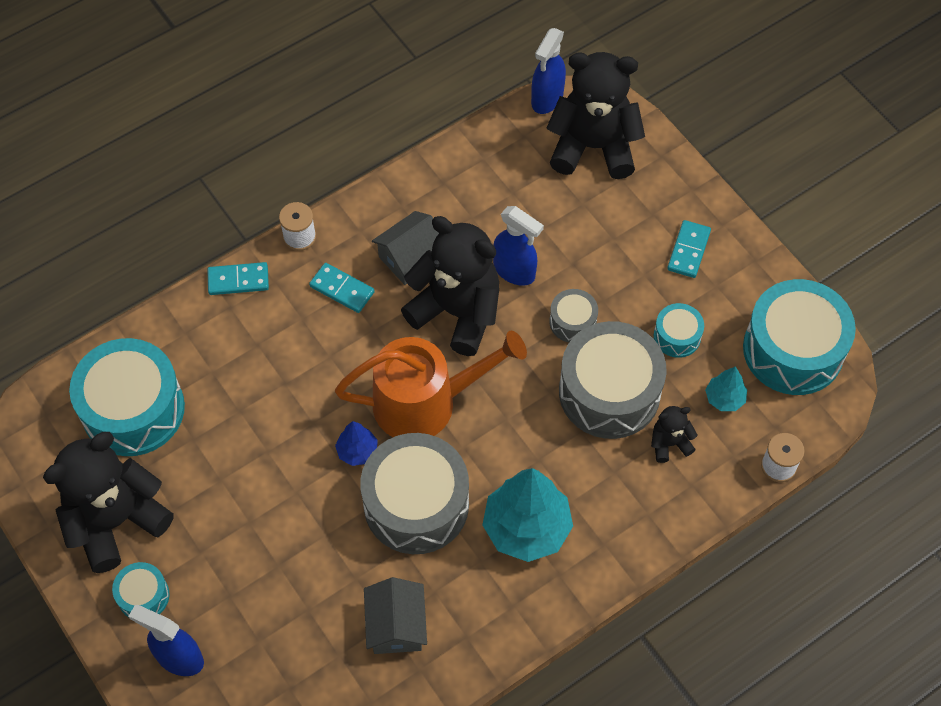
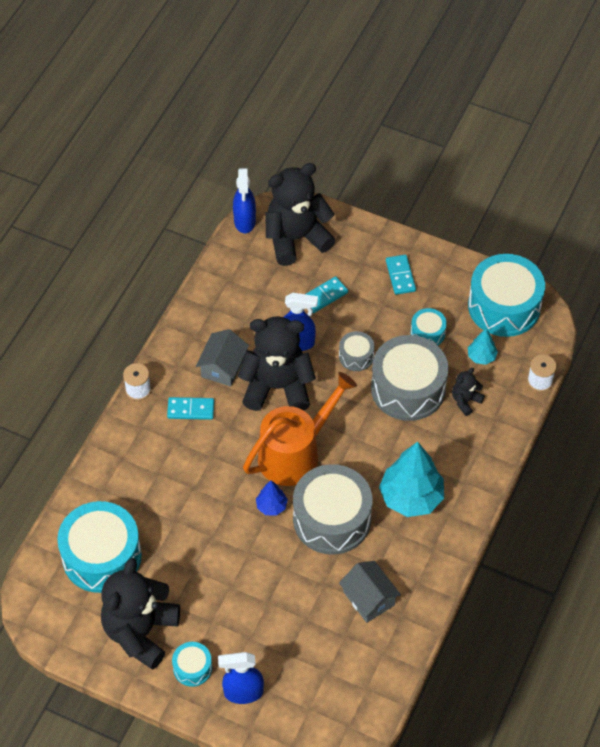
camera: 30 degrees left, 5 degrees down
(238, 280) = (116, 438): turquoise domino -> turquoise domino (324, 296)

